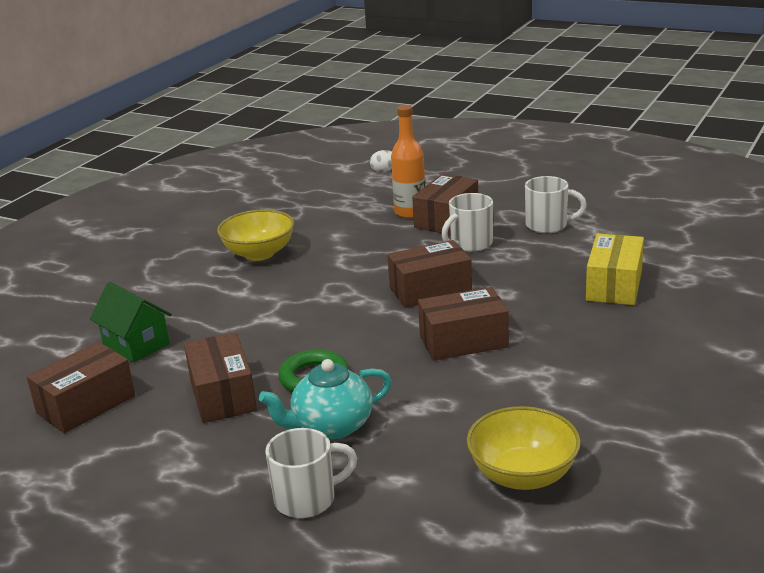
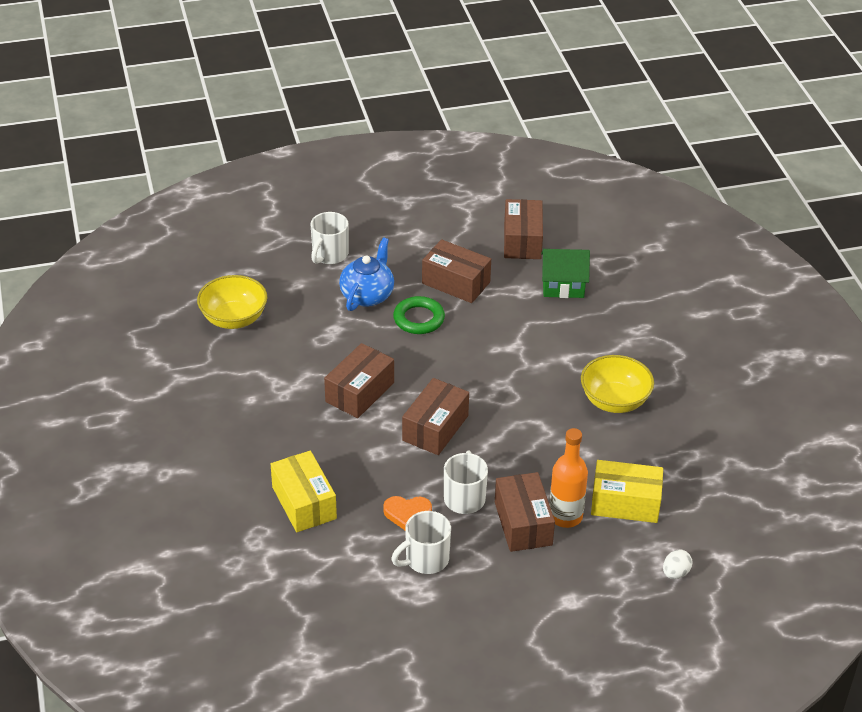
camera: 135 degrees right, 15 degrees up
(331, 427) = (367, 295): turquoise teapot -> blue teapot
(357, 205) = (625, 503): none -> yellow box
(529, 251) = (407, 514): none -> orange heart

